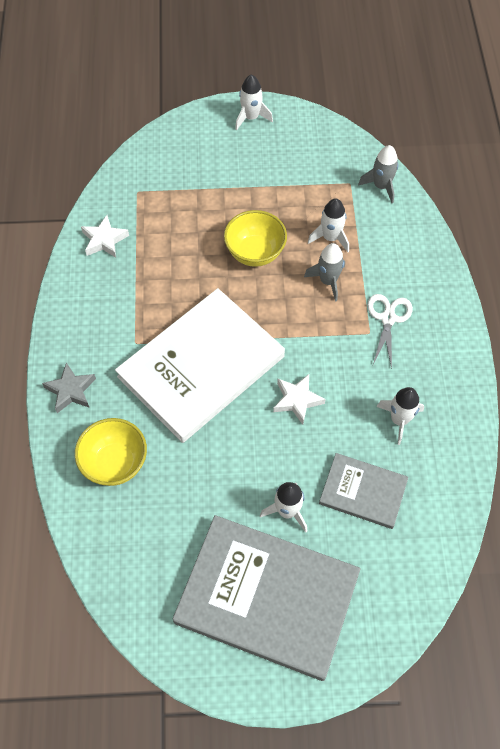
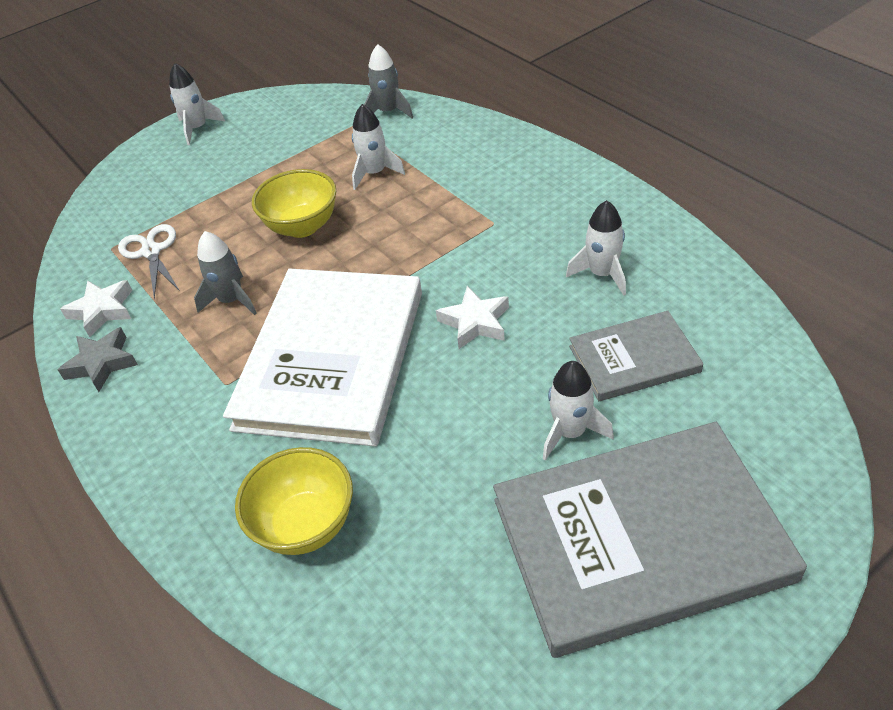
camera: 30 degrees left, 15 degrees down
(71, 390) = (176, 484): grey star -> grey star (101, 363)
(328, 281) = (407, 207): grey rocket -> grey rocket (231, 300)
(388, 318) = (501, 202): white scissors -> white scissors (151, 252)

